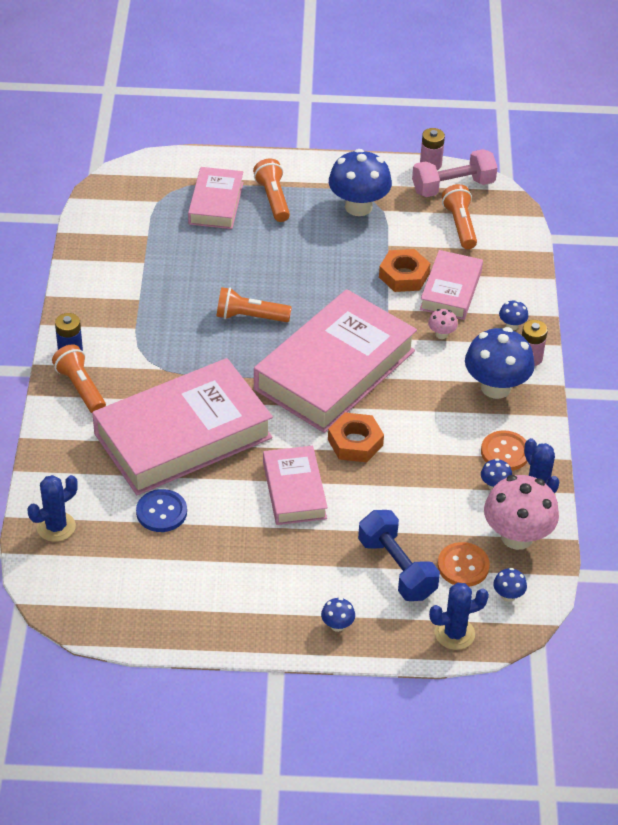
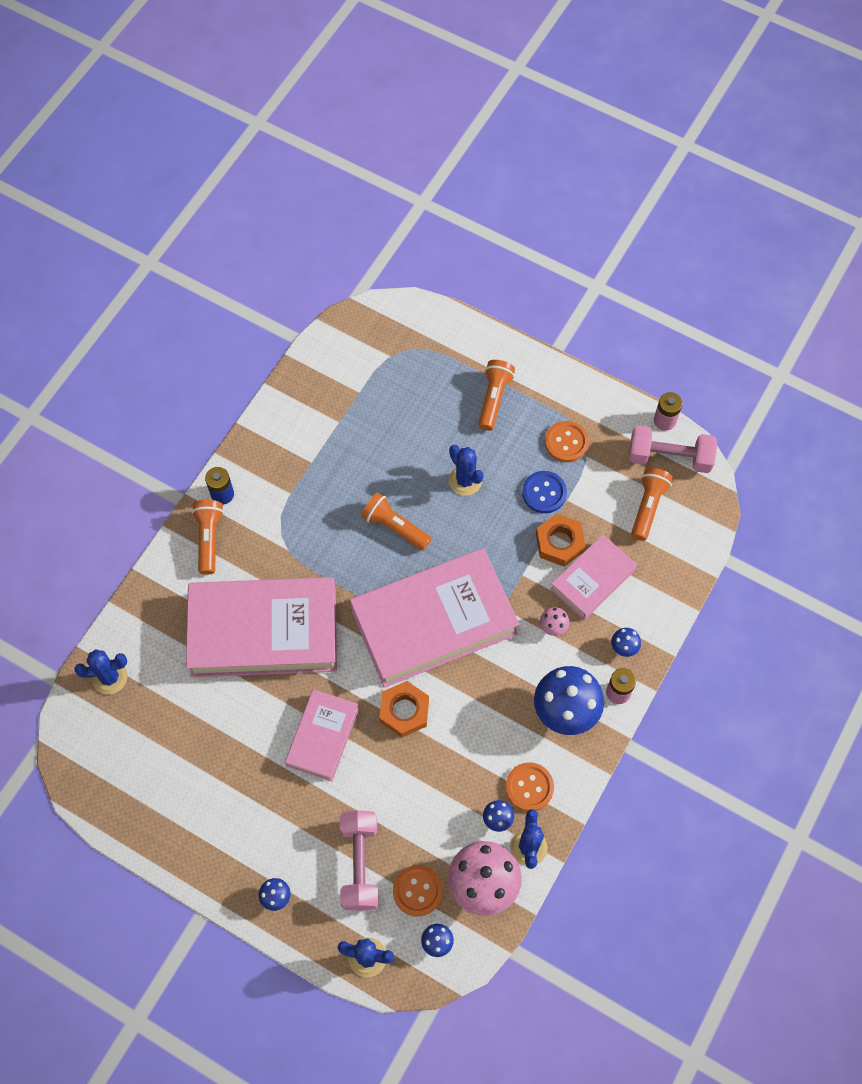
camera: 30 degrees right, 20 degrees up
(161, 512) = (201, 705): blue button -> blue button (544, 493)
(216, 203) = (440, 381): pink book -> none
(289, 263) = (465, 480): none -> blue cactus
(358, 207) = (566, 442): blue mushroom -> orange button
(396, 568) = (359, 864): blue dumbbell -> pink dumbbell

